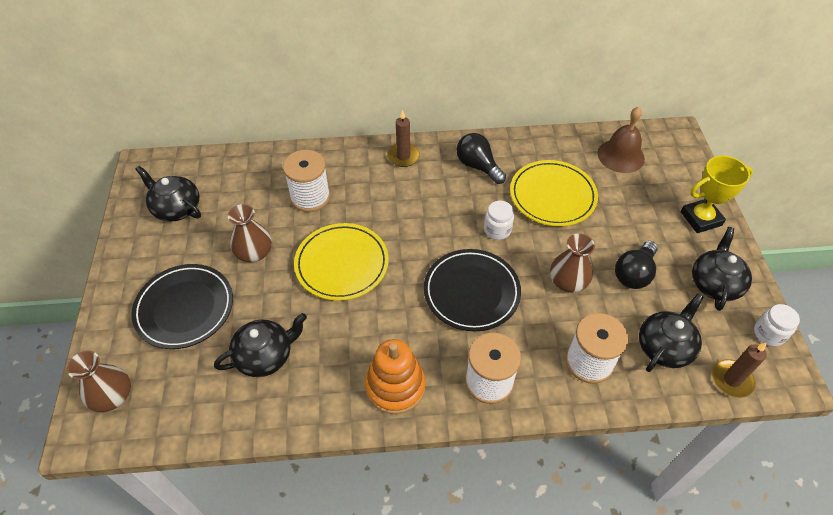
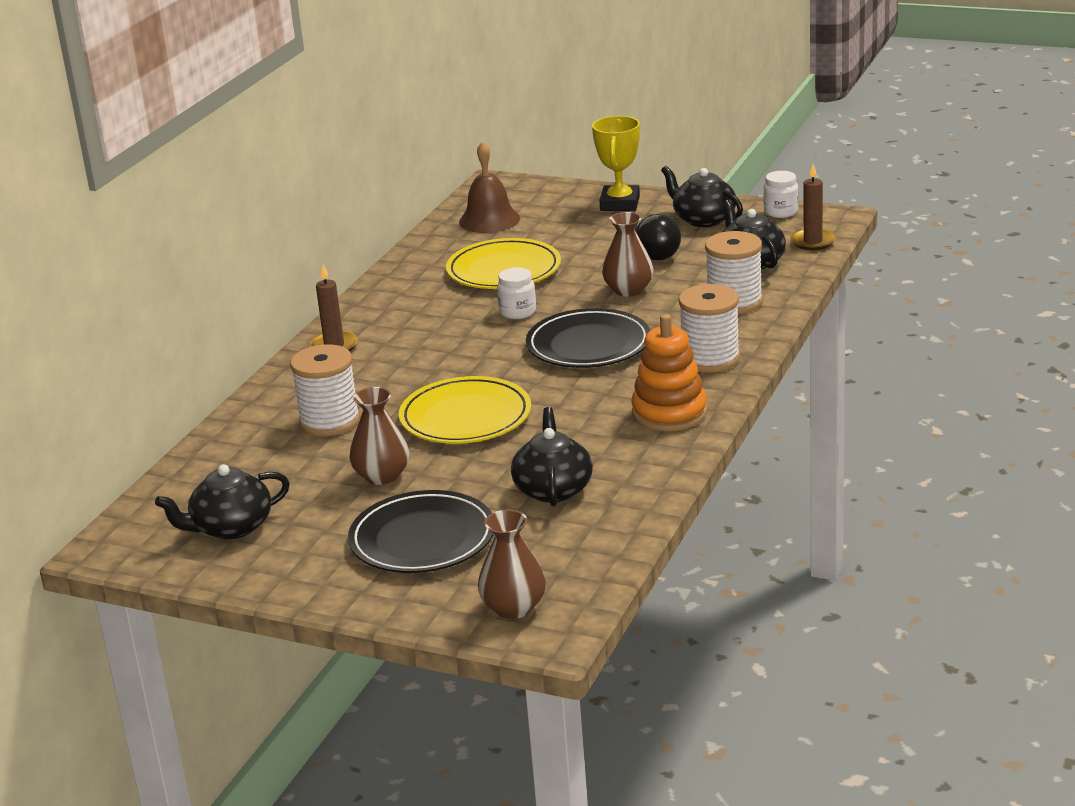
camera: 60 degrees left, 25 degrees down
(478, 166) = (408, 303): black light bulb -> none

